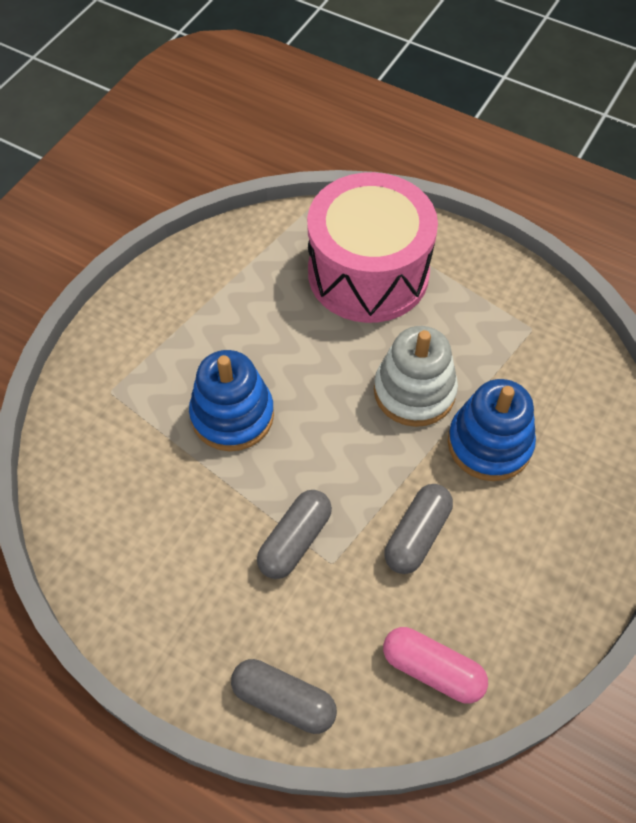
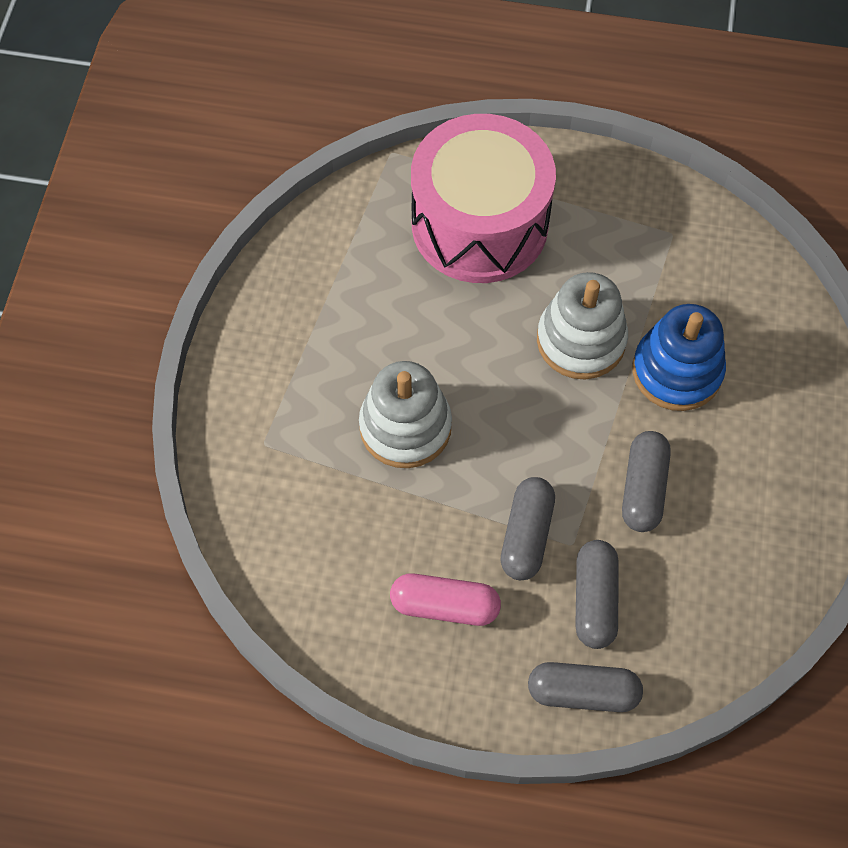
camera: 20 degrees left, 5 degrees up
(232, 415) = (405, 427): blue stacking toy -> white stacking toy
(331, 619) = (594, 600): none -> grey capsule
(432, 670) = (709, 613): pink capsule -> pink capsule (445, 605)

